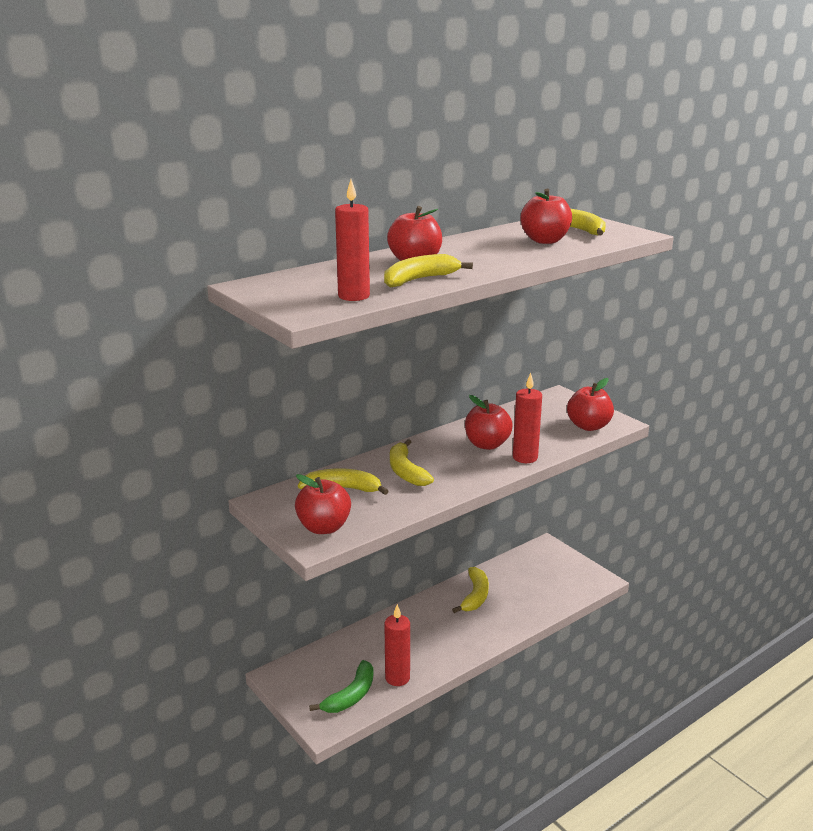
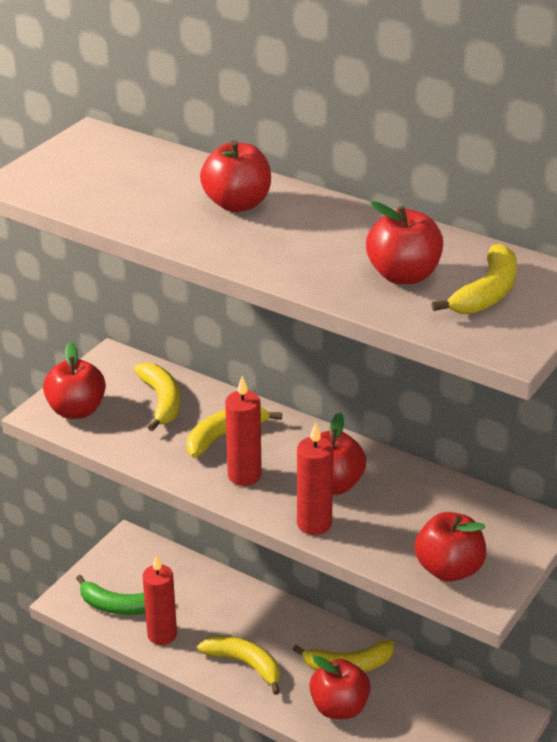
camera: 70 degrees right, 10 degrees up
(354, 296) = (84, 195): red candle -> red candle (244, 475)
(419, 280) = (165, 219): yellow banana -> yellow banana (245, 664)
(511, 609) = (339, 707): none -> red apple

